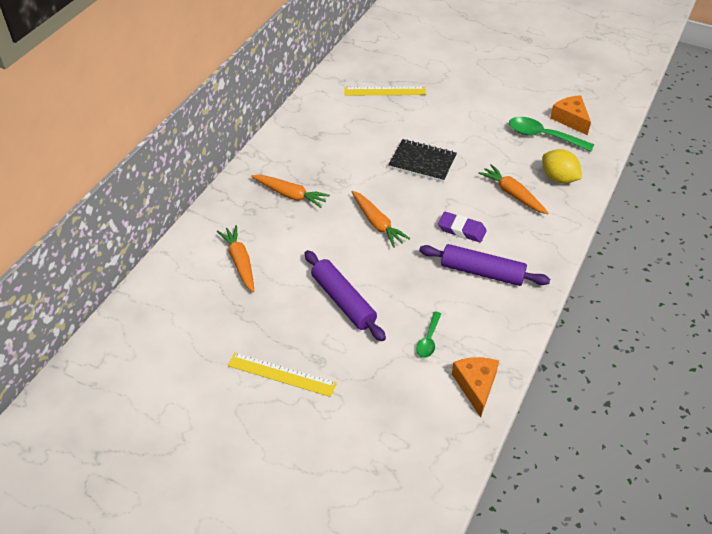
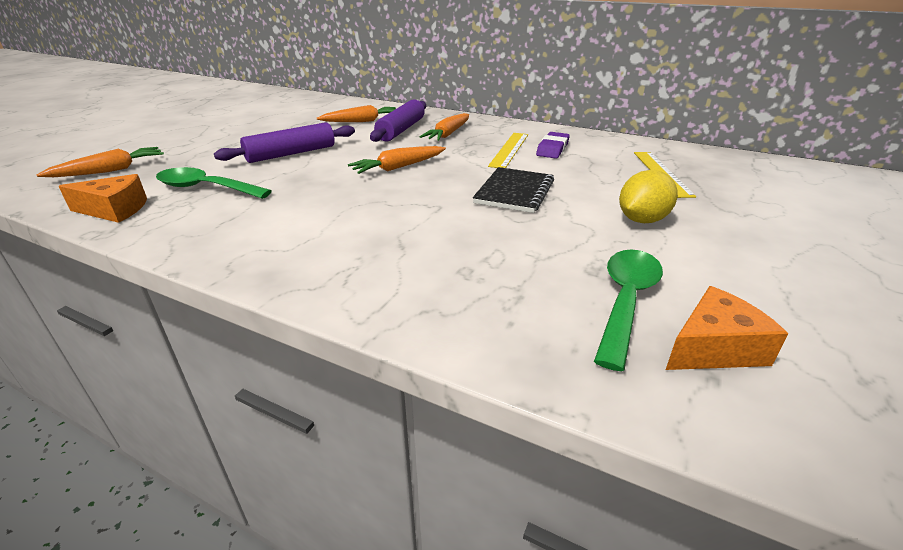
camera: 90 degrees right, 15 degrees down
(281, 374) = (224, 135): yellow ruler -> yellow ruler (509, 149)
(428, 340) = (206, 188): green spoon -> green spoon, size x1.77
(461, 230) = (375, 212): purple eraser -> purple eraser (552, 149)
(482, 272) = (290, 222): purple rolling pin -> purple rolling pin (401, 130)
(512, 194) = (448, 255): orange carrot -> orange carrot (110, 170)
(558, 178) = (494, 308): yellow lemon -> yellow lemon (642, 220)

